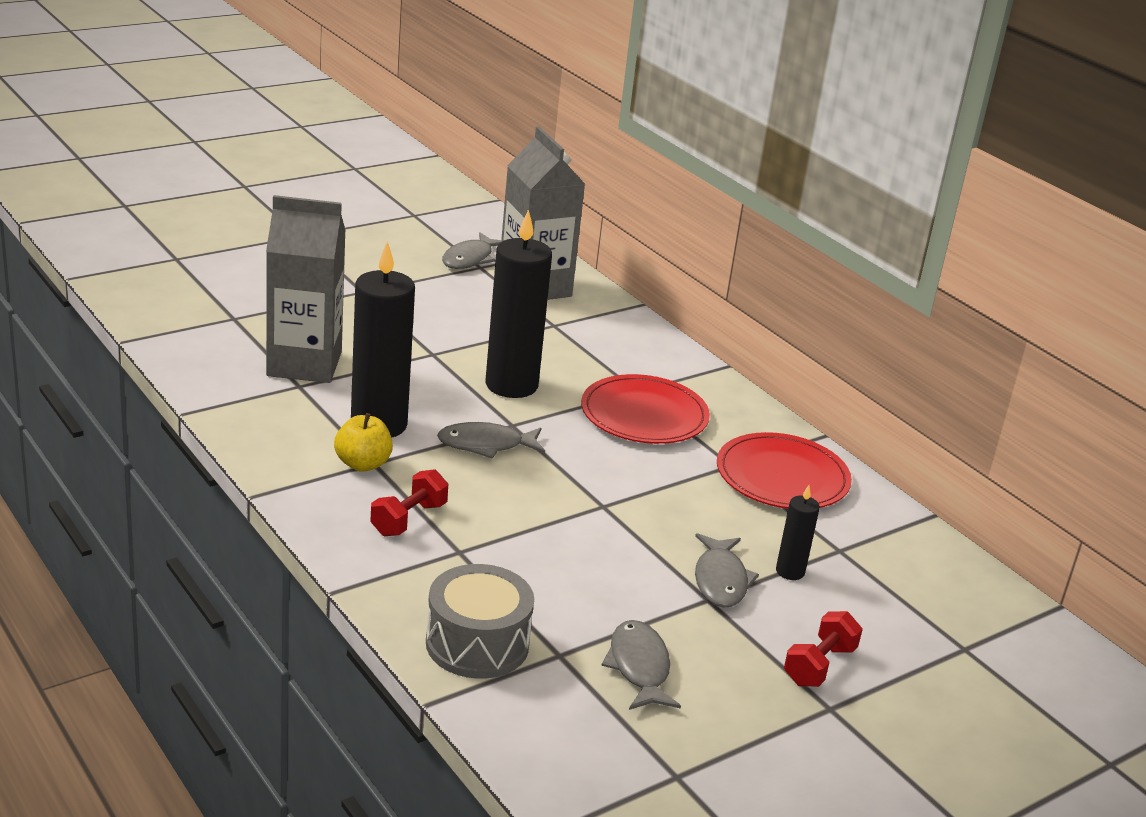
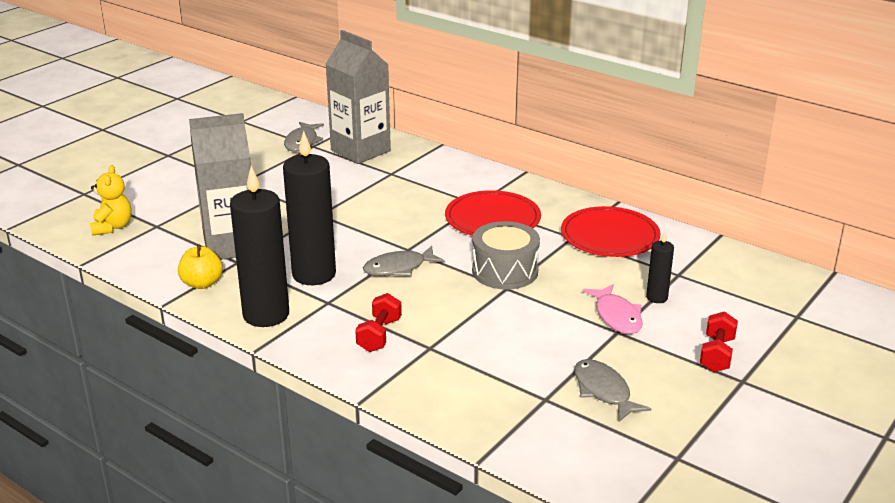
camera: 15 degrees left, 0 degrees up
(183, 306) = (112, 227): none -> yellow teddy bear
(363, 464) = (321, 305): yellow apple -> yellow apple (202, 283)
(477, 644) = (485, 408): grey drum -> grey drum (505, 271)
(511, 385) = (389, 222): black candle -> black candle (266, 315)
(720, 580) = (617, 316): grey fish -> pink fish

